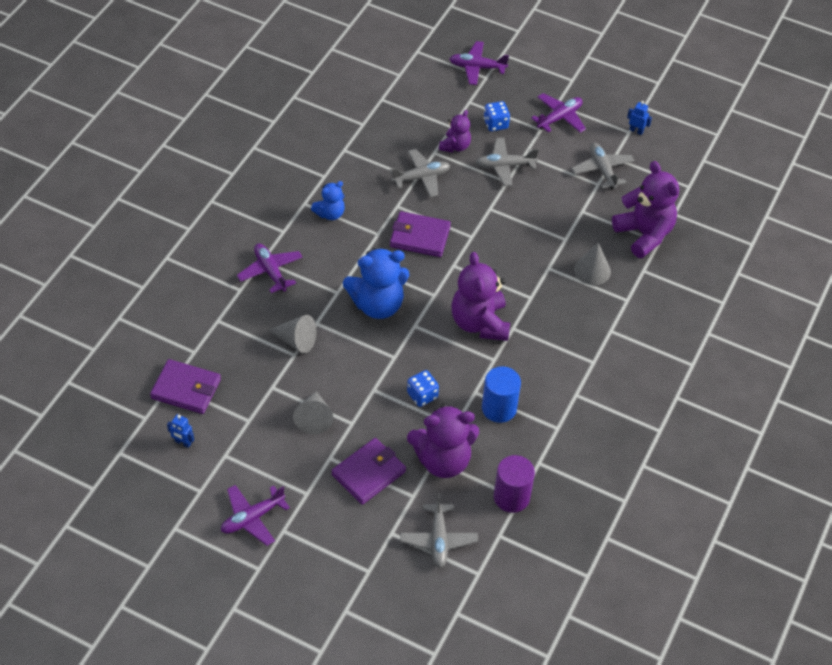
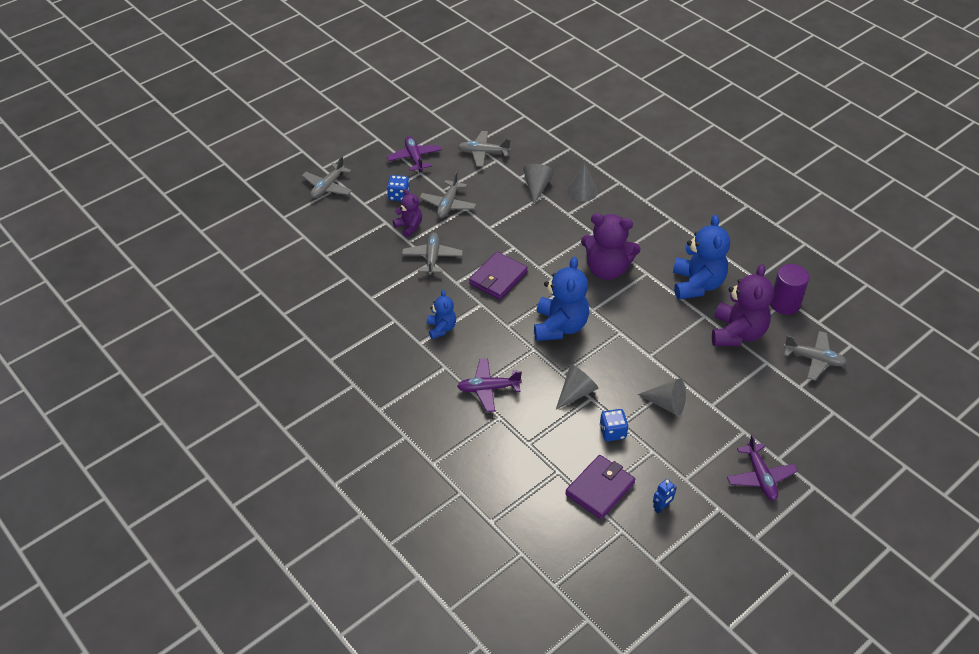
camera: 65 degrees left, 5 degrees down
(368, 473) = (736, 384): purple wallet -> none
(422, 395) = (667, 326): blue dice -> blue dice (612, 432)
(477, 67) = (328, 187): purple plane -> grey plane
(499, 408) = (697, 284): blue cylinder -> blue teddy bear
(574, 230) = (537, 187): none -> grey cone
(636, 131) = (453, 123): blue robot -> none
(644, 234) = (560, 152): purple teddy bear -> none

